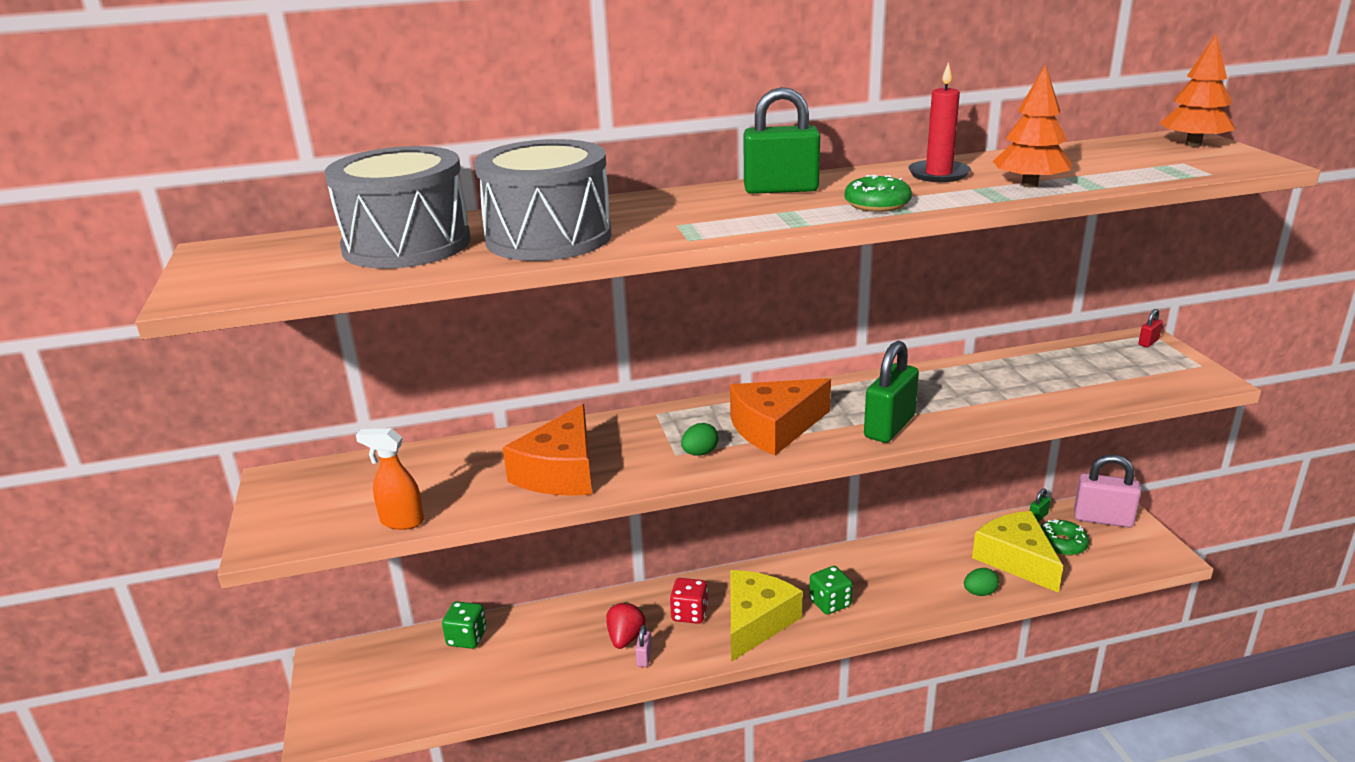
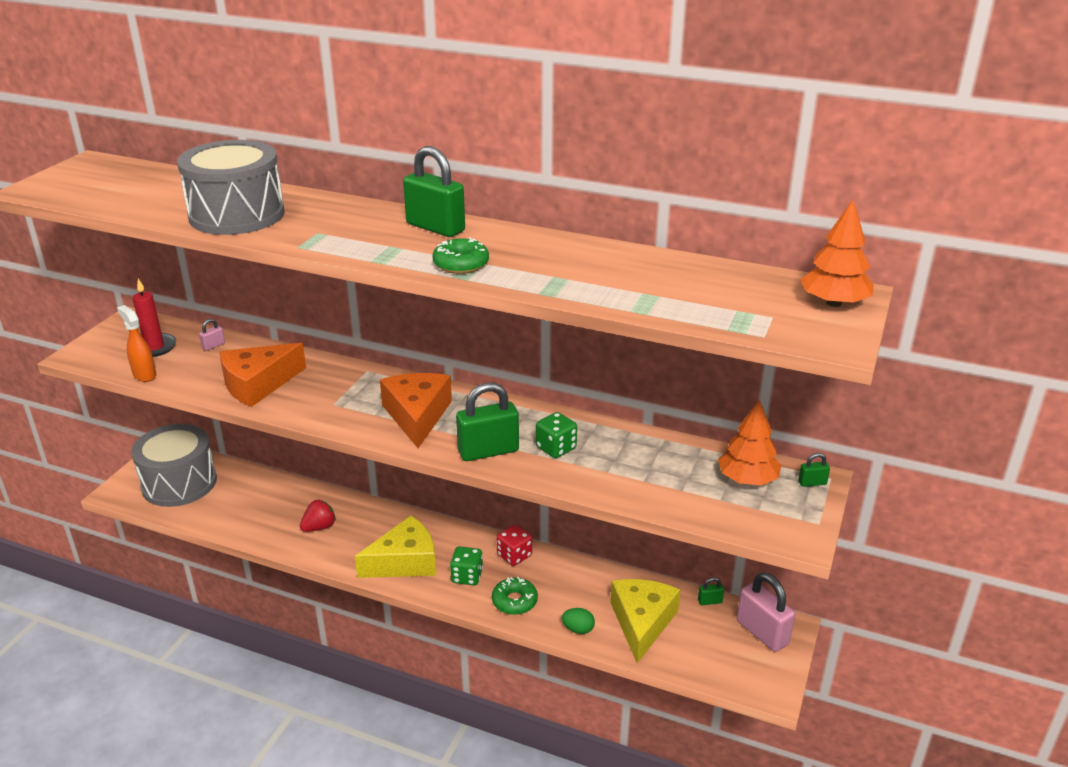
camera: 35 degrees right, 5 degrees up
(407, 244) = (168, 192): grey drum -> grey drum (179, 483)
(467, 638) = (240, 478): green dice -> green dice (556, 448)
(644, 657) = (314, 545): pink padlock -> pink padlock (213, 346)
(689, 613) = (374, 533): red dice -> red dice (514, 555)
(700, 453) = (347, 410): green egg -> none
(775, 428) = (417, 416): orange cheese -> orange cheese turned 75 degrees clockwise
(938, 174) = (563, 254): red candle -> red candle (154, 347)
(1029, 185) = (599, 289): orange tree -> orange tree (747, 479)
(1061, 544) = (696, 631): green donut -> green donut (514, 601)
(1148, 342) = (812, 483): red padlock -> green padlock

